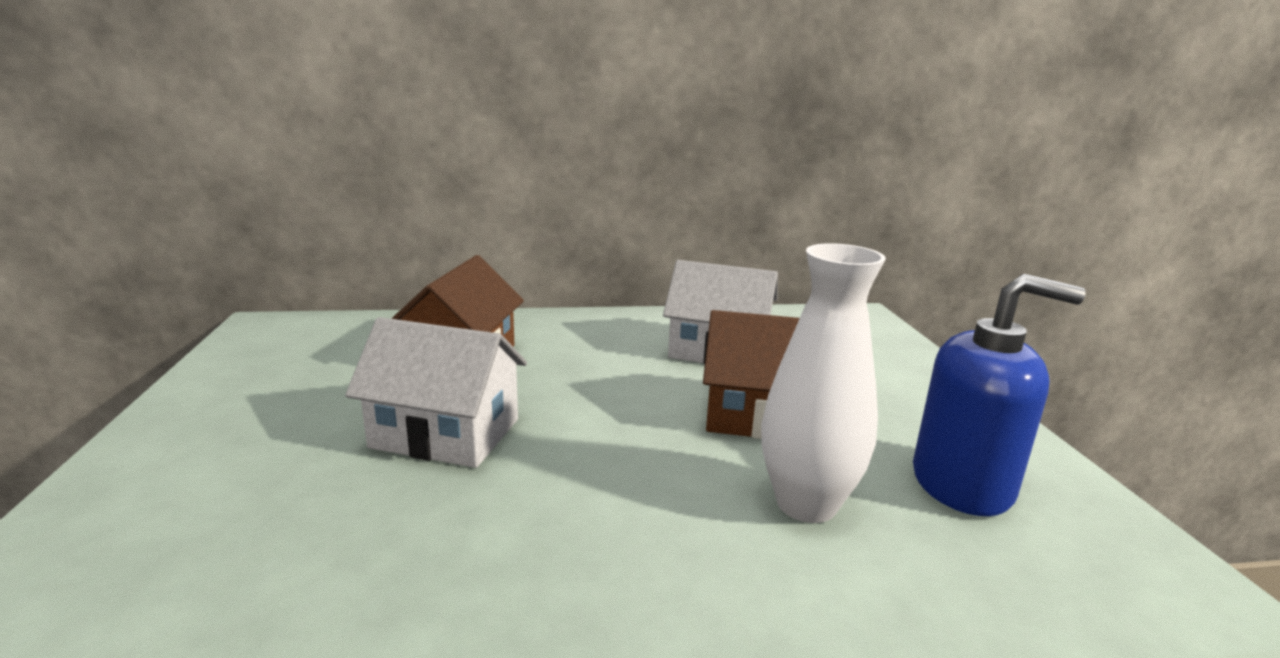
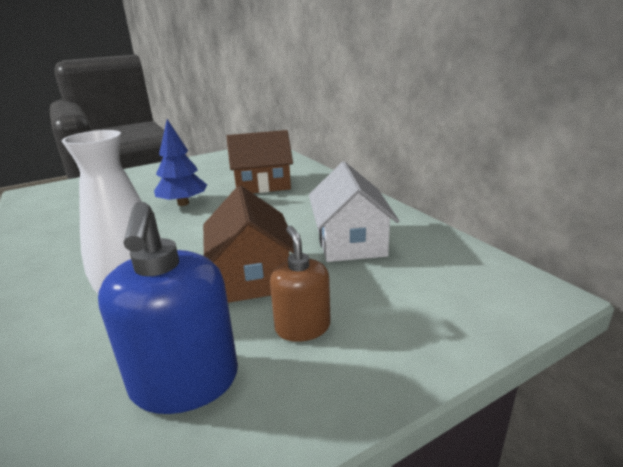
camera: 70 degrees right, 5 degrees up
(446, 433) = (183, 203): white house -> blue tree
(880, 409) = (302, 327): none -> brown soap dispenser

